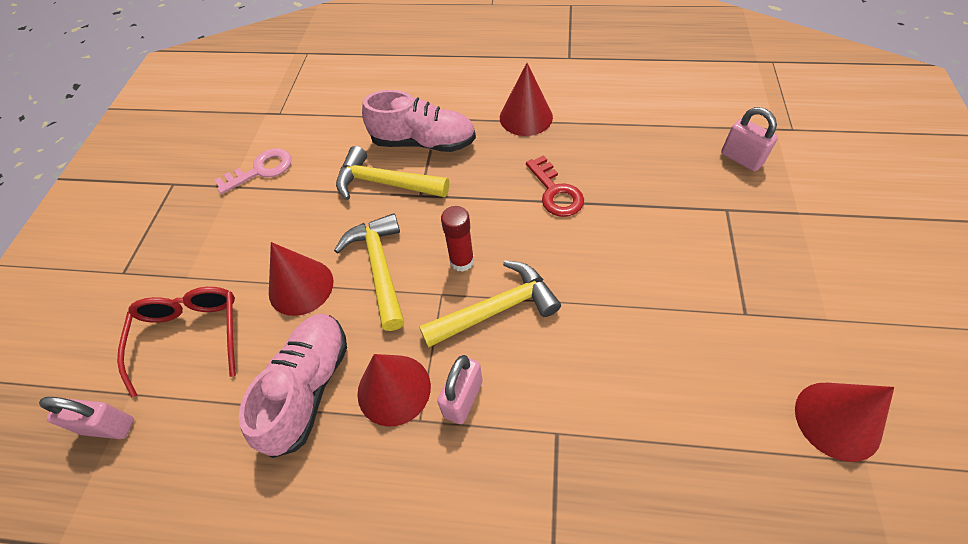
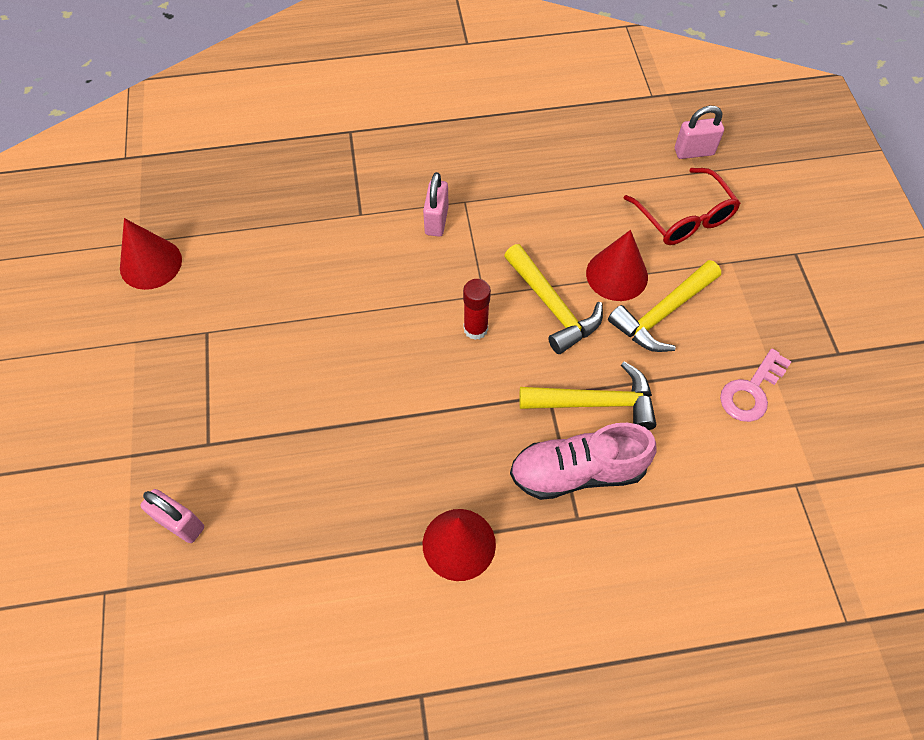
camera: 160 degrees right, 5 degrees up
(308, 388) = (560, 203): pink shoe -> none
(394, 389) = (493, 216): red cone -> none
(496, 309) = (429, 291): yellow hammer -> yellow hammer (662, 313)
(555, 192) = (398, 429): red key -> none

